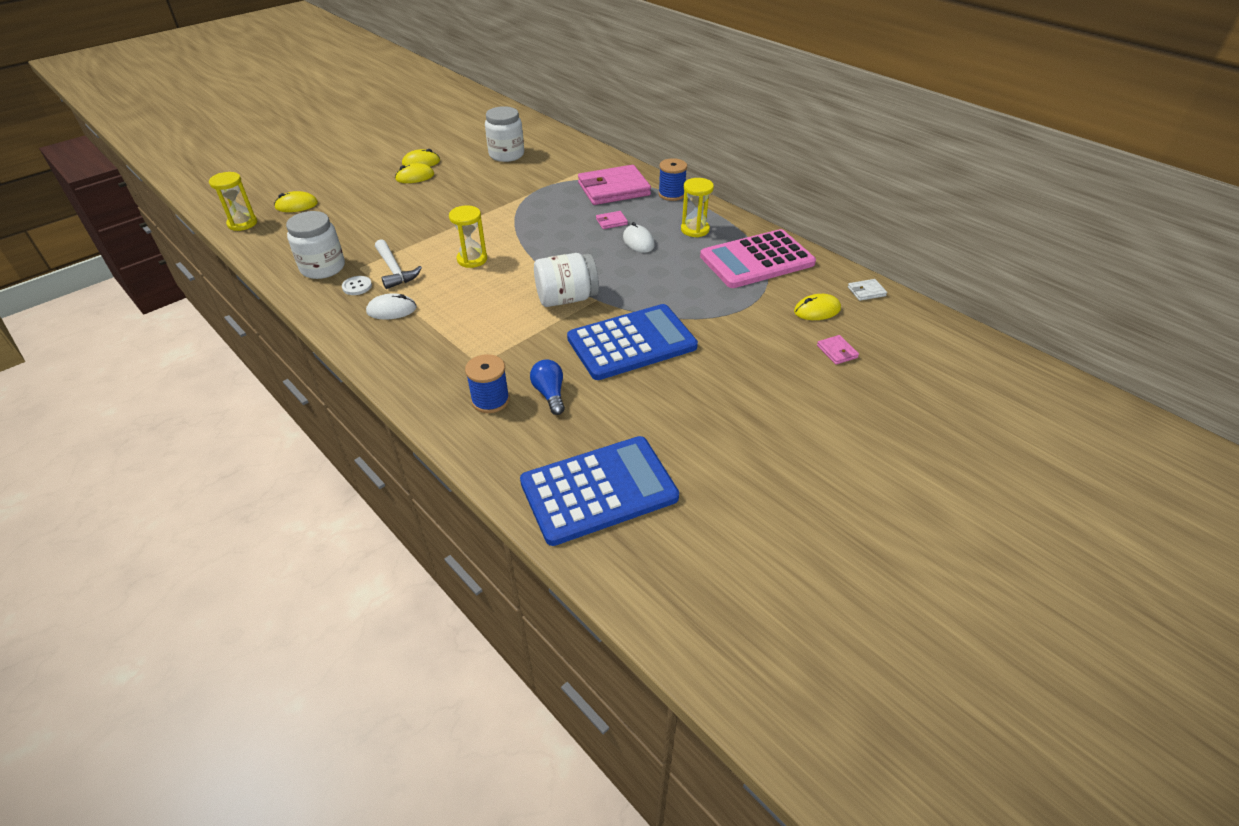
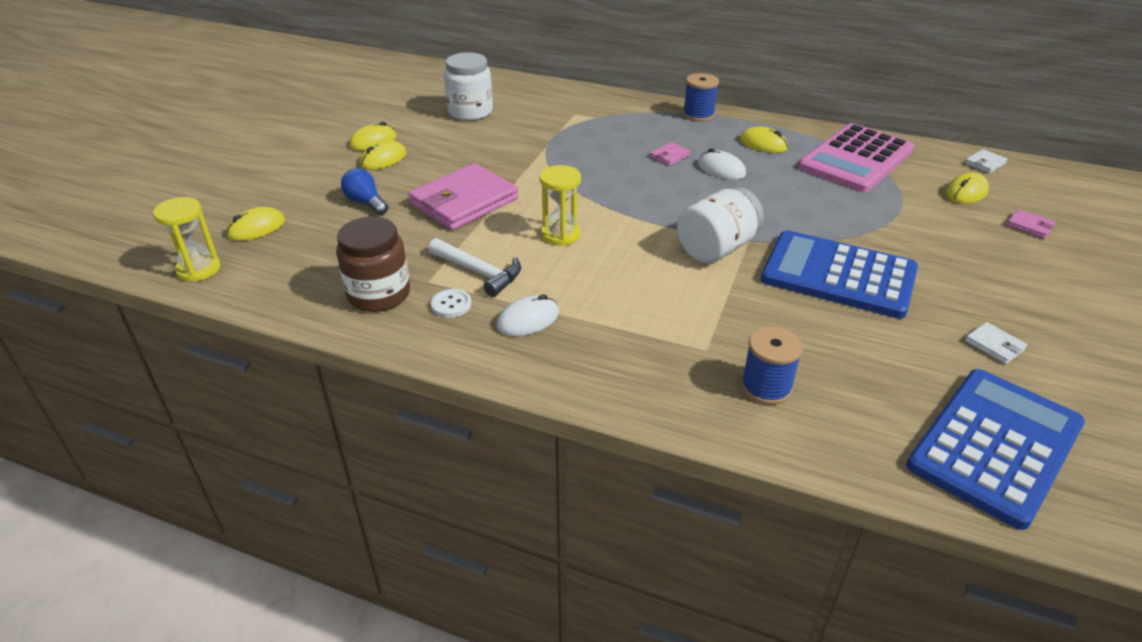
camera: 25 degrees left, 5 degrees down
(323, 268) = (379, 294): white jar -> brown jar
(550, 394) = (821, 357): blue light bulb -> blue light bulb (366, 202)
(613, 189) = (633, 122): pink wallet -> pink wallet (464, 202)
(632, 343) = (838, 275): blue calculator -> blue calculator turned 105 degrees counterclockwise
(686, 427) = (994, 345): none -> white wallet
(695, 230) = (763, 144): yellow hourglass -> yellow mouse

